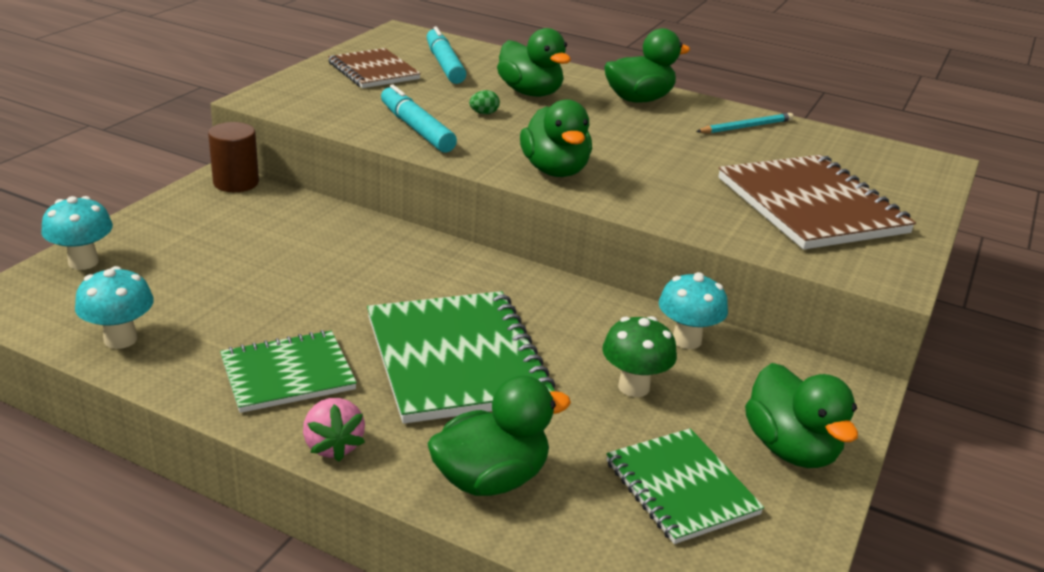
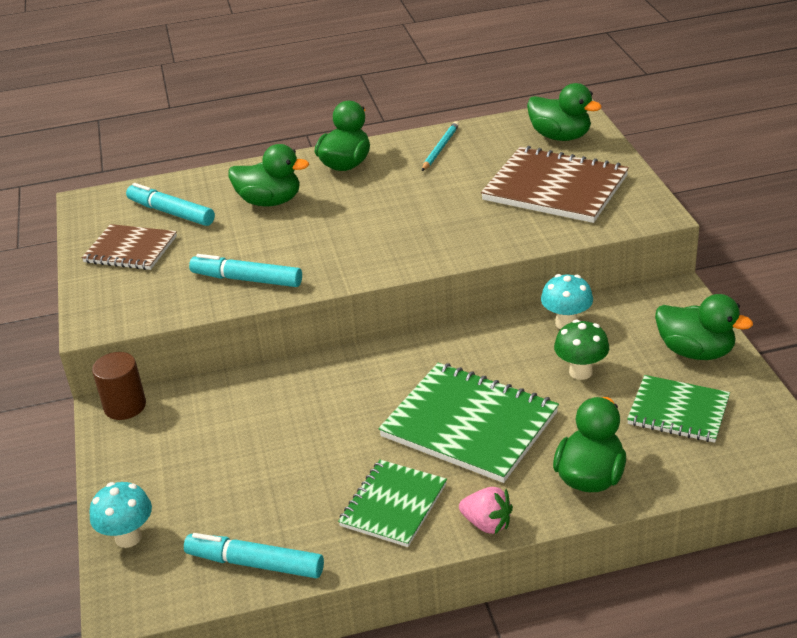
camera: 35 degrees left, 5 degrees up
(120, 339) = (255, 564): turquoise mushroom -> turquoise marker
(484, 113) = (268, 238): green egg -> none
(555, 170) = (384, 255): green duck -> green duck (560, 136)

